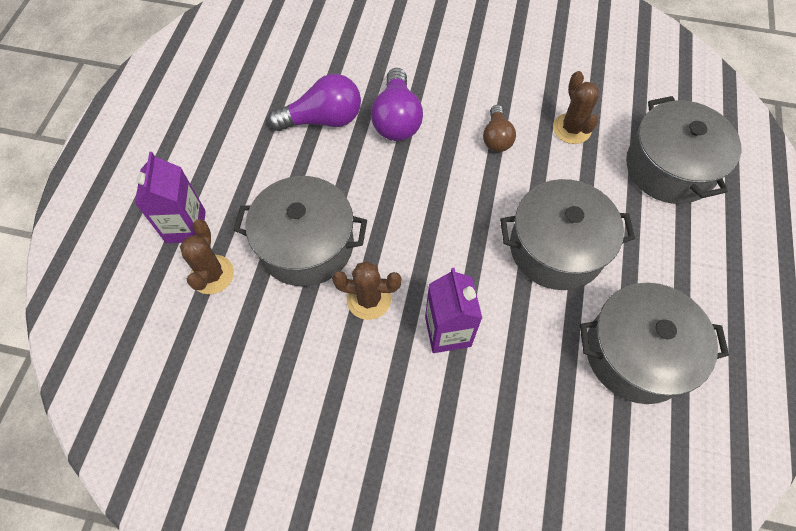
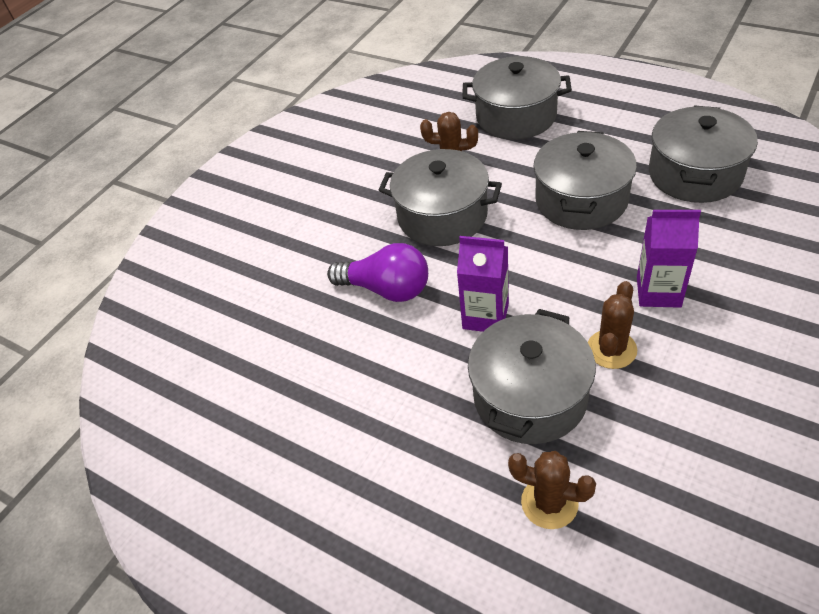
camera: 65 degrees left, 15 degrees down
(186, 226) = (469, 527): purple carton -> purple carton (485, 316)
(323, 120) = (359, 355): purple light bulb -> none
(496, 138) = (442, 216): brown light bulb -> grey pot

